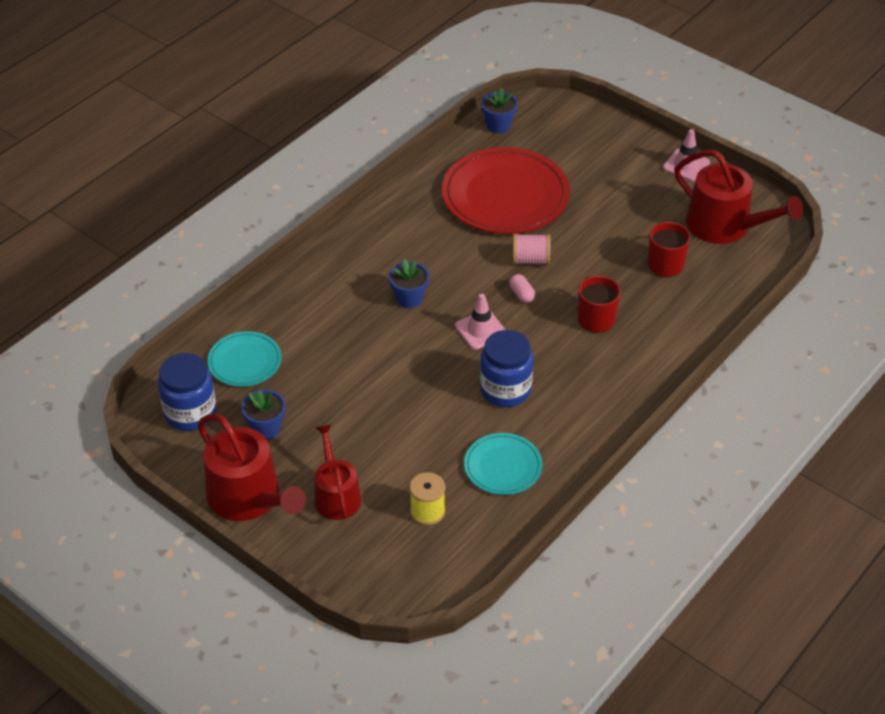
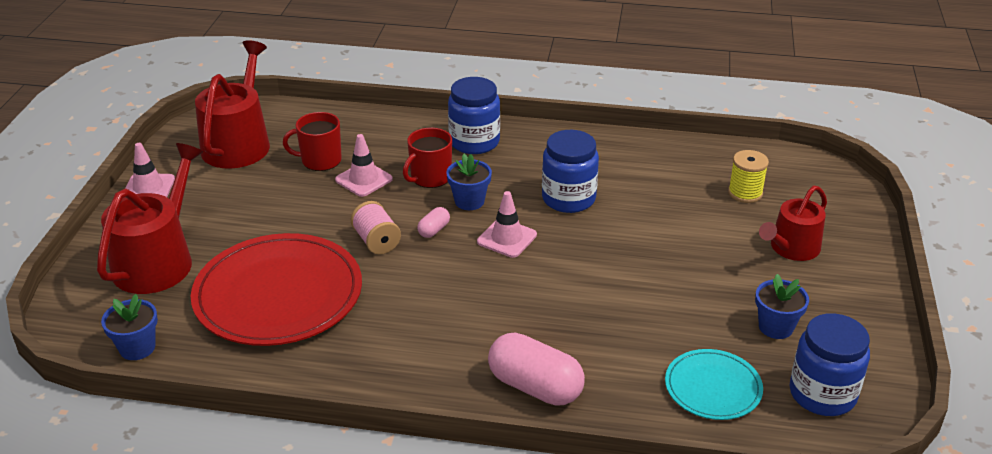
camera: 120 degrees left, 10 degrees down
(249, 498) = (860, 299): red watering can -> red watering can (158, 260)
(319, 279) = (535, 387): none -> pink capsule
(409, 299) = (505, 302): blue flower pot -> blue flower pot (469, 201)
(503, 466) = (654, 172): turquoise plate -> none
(619, 280) = (364, 179): none -> pink traffic cone
(633, 367) = (474, 142): none -> blue jar

